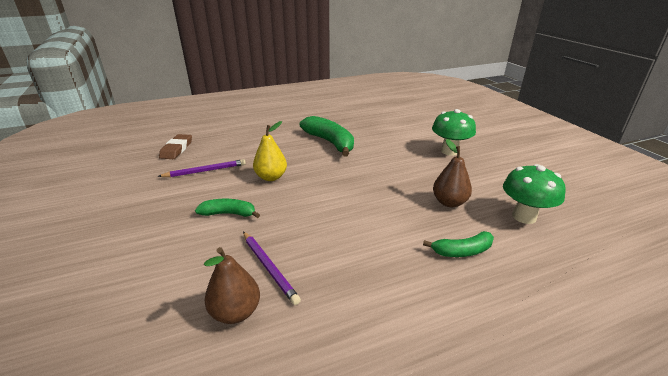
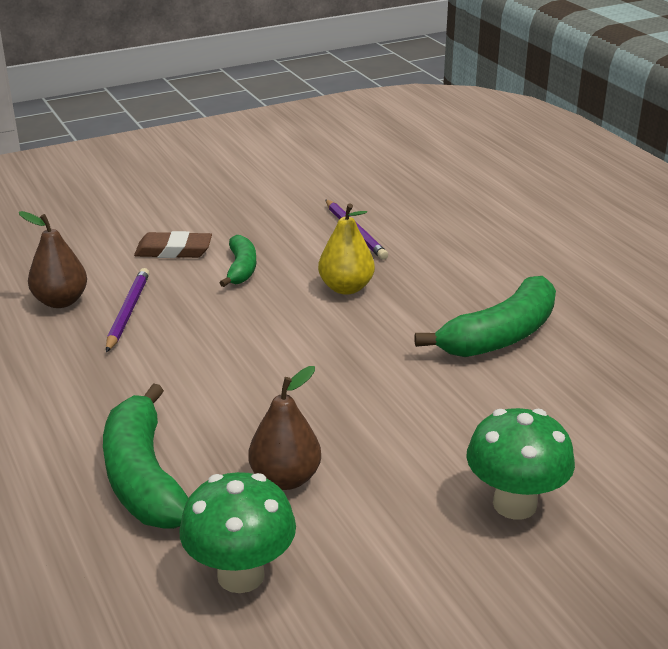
camera: 85 degrees right, 0 degrees up
(176, 149) = (419, 197): brown eraser -> brown eraser (173, 250)
(269, 267) = (128, 312): purple pencil -> purple pencil turned 135 degrees clockwise
(462, 251) = (143, 477): green banana -> green banana, size x1.76

